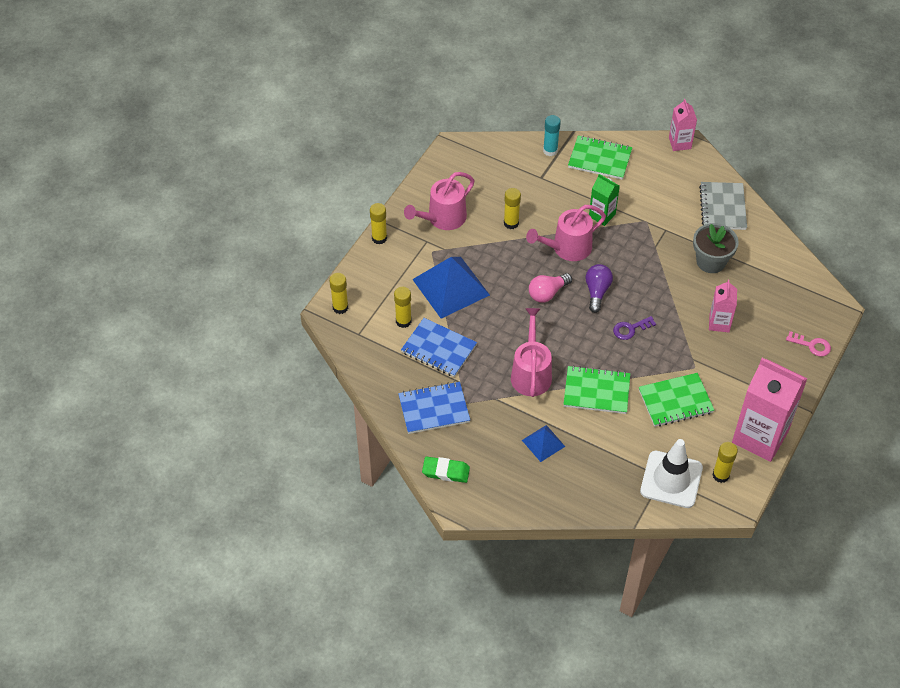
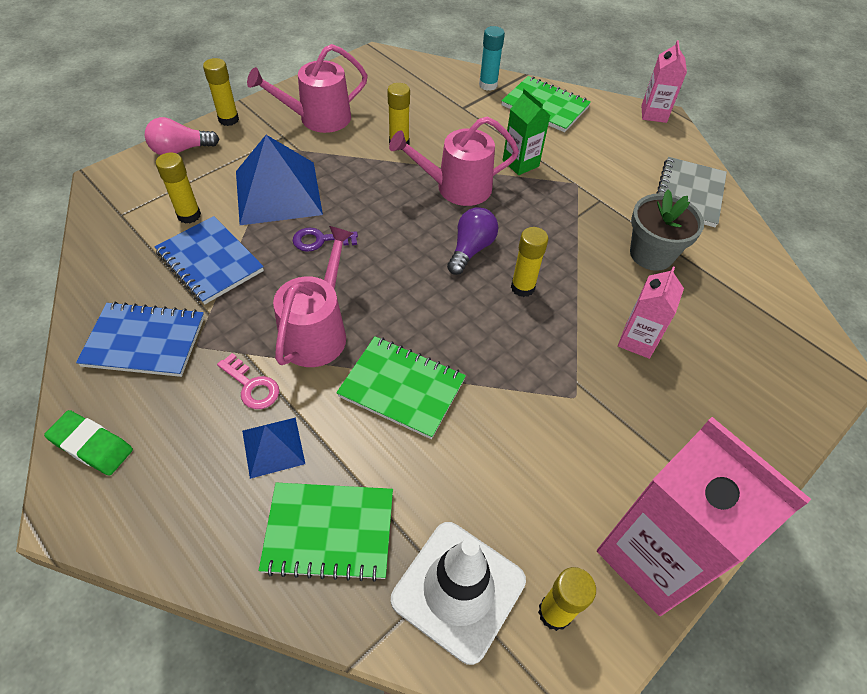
camera: 15 degrees right, 0 degrees up
(340, 307) = (123, 179): yellow glue stick -> yellow glue stick (522, 287)
(547, 293) = (401, 233): pink light bulb -> pink light bulb (180, 150)
(630, 329) = (497, 311): purple key -> purple key (320, 240)
(675, 401) = (523, 443): green notebook -> green notebook (329, 532)
(811, 345) = (783, 418): pink key -> pink key (252, 386)

